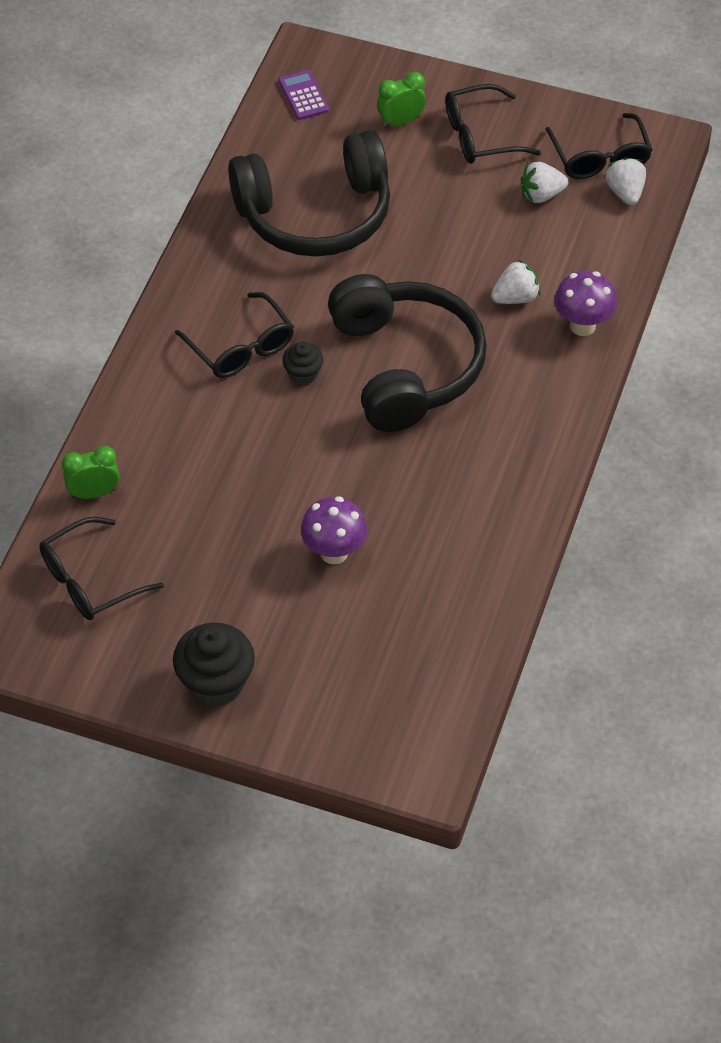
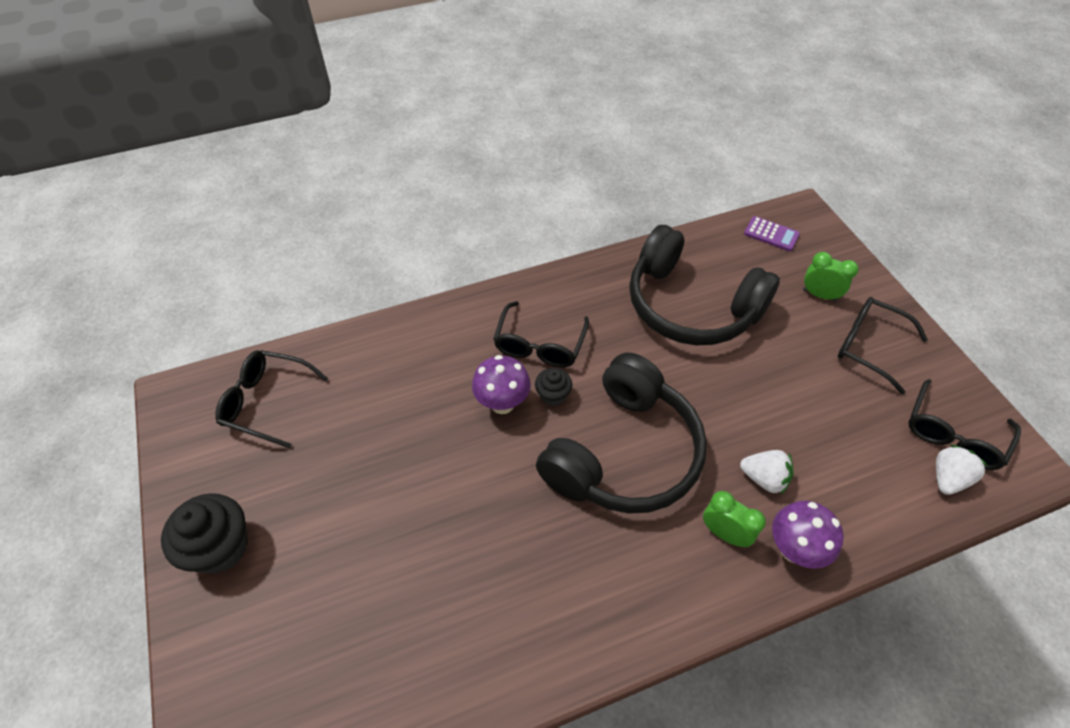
camera: 50 degrees right, 0 degrees up
(94, 493) = (345, 352): green clock -> green clock (724, 533)
(303, 96) = (771, 234): purple calculator -> purple calculator turned 90 degrees clockwise
(334, 552) = (407, 537): purple mushroom -> purple mushroom (502, 403)
(541, 195) = (871, 423): white strawberry -> none

